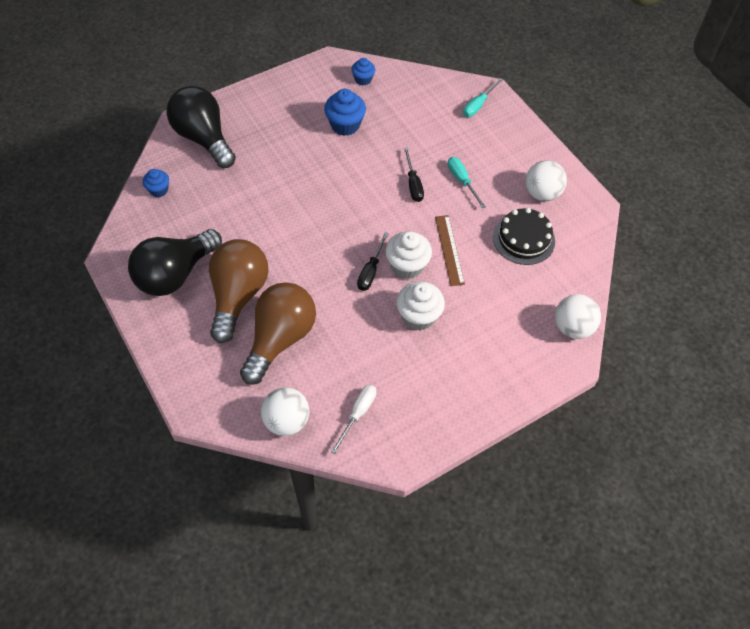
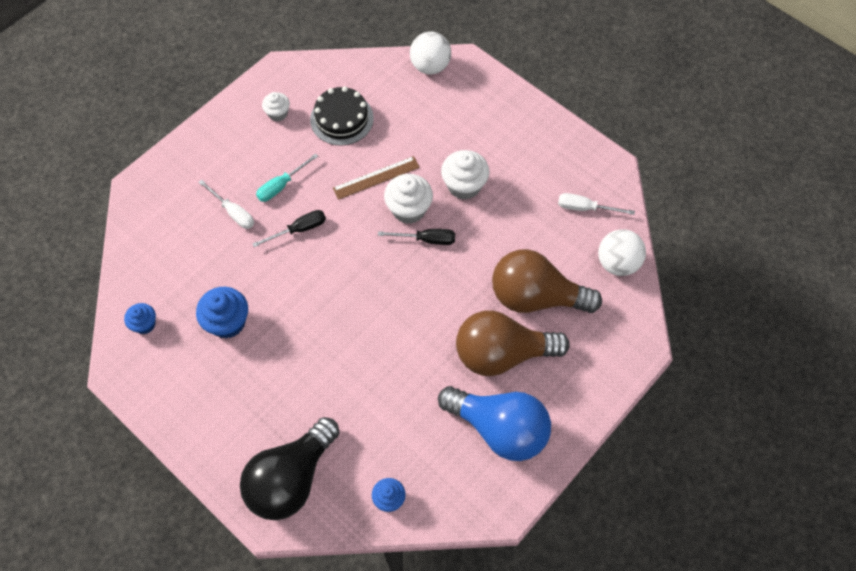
camera: 105 degrees left, 5 degrees up
(175, 274) = (499, 428): black light bulb -> blue light bulb
(445, 145) = (233, 212): none -> white screwdriver
(478, 105) = (162, 193): turquoise screwdriver -> none
(542, 193) = (278, 113): white ball -> white cupcake

